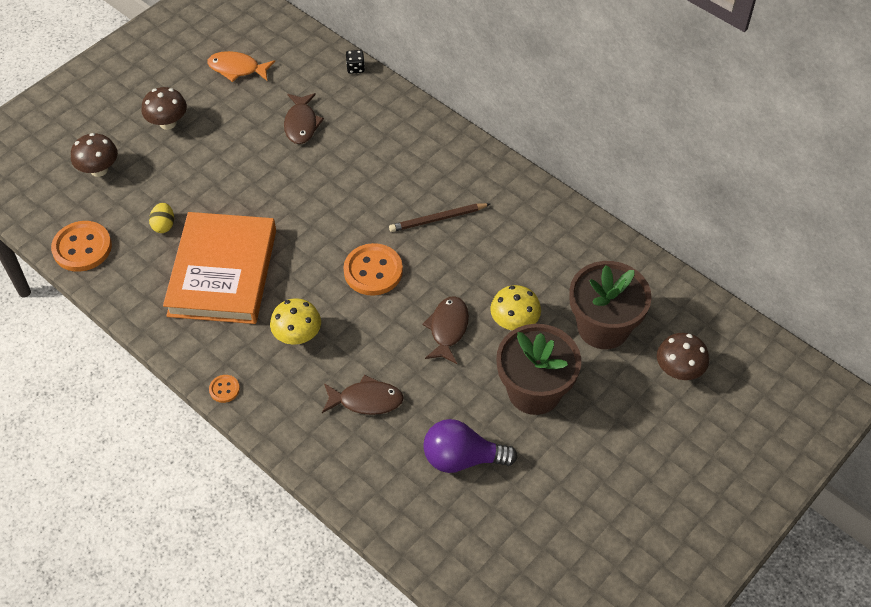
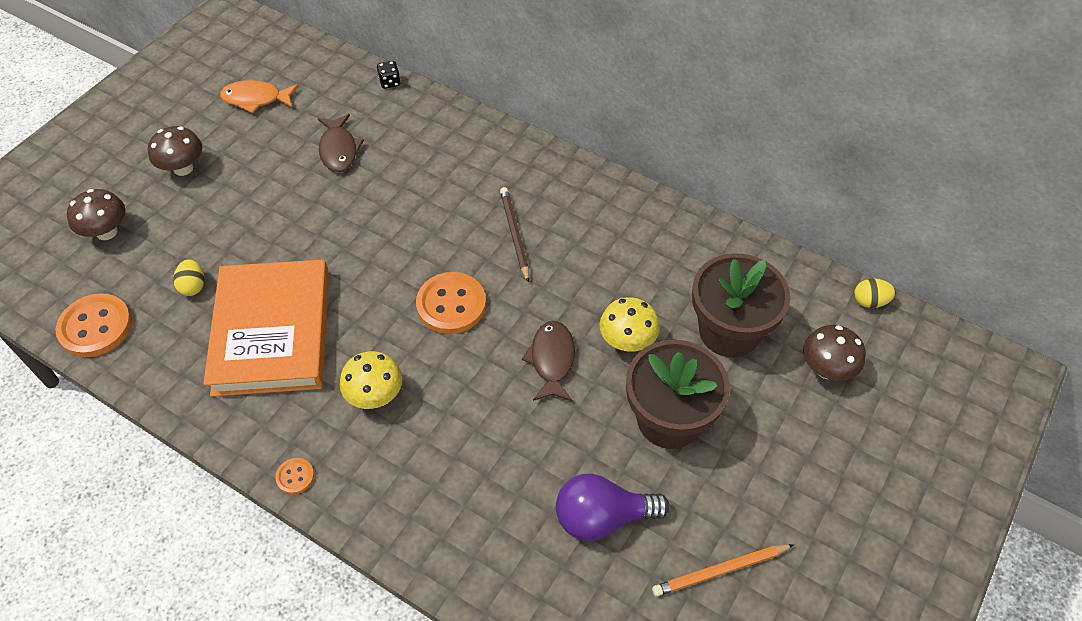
camera: 10 degrees left, 0 degrees up
(366, 400) = (472, 463): brown fish -> none
(438, 219) = (514, 235): brown pencil -> brown pencil turned 105 degrees clockwise
(547, 513) = (720, 571): none -> orange pencil
(732, 320) = (870, 301): none -> yellow egg

